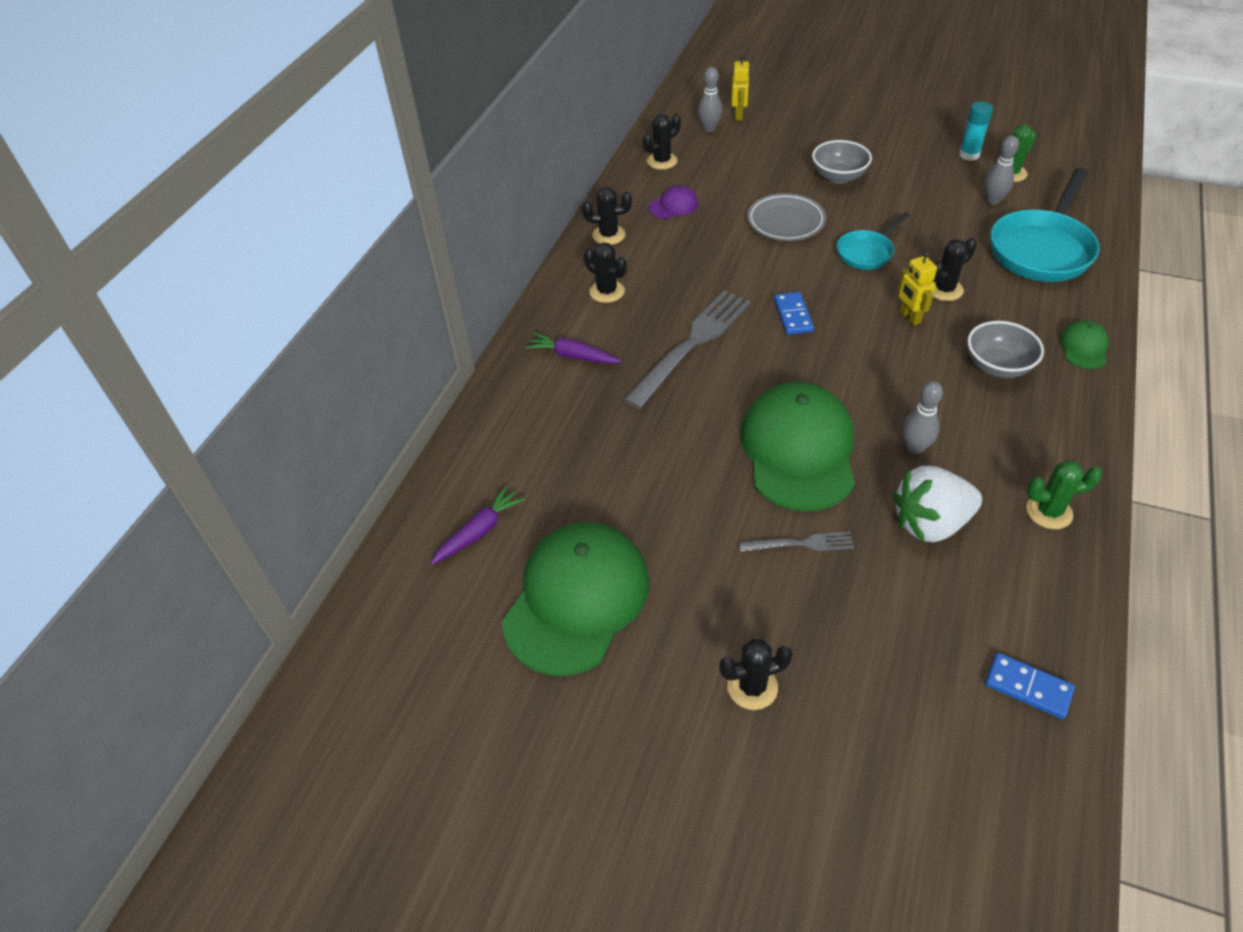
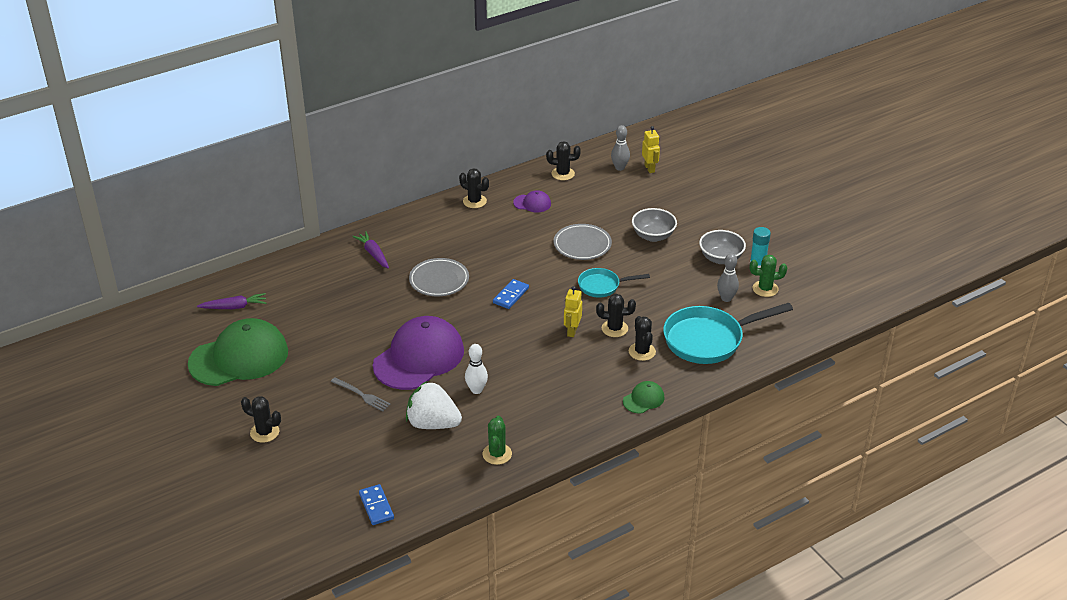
camera: 35 degrees right, 10 degrees down
(607, 291) = (433, 231): black cactus -> black cactus (642, 352)
(692, 344) = (439, 280): grey fork -> grey plate
(739, 116) = (649, 168): yellow robot -> yellow robot turned 60 degrees counterclockwise
(798, 450) = (419, 357): green cap -> purple cap
(915, 447) = (476, 390): grey bowling pin -> white bowling pin
(997, 366) = (580, 380): grey bowl -> grey bowl (720, 258)
(1048, 512) = (497, 454): green cactus -> green cactus turned 60 degrees clockwise

